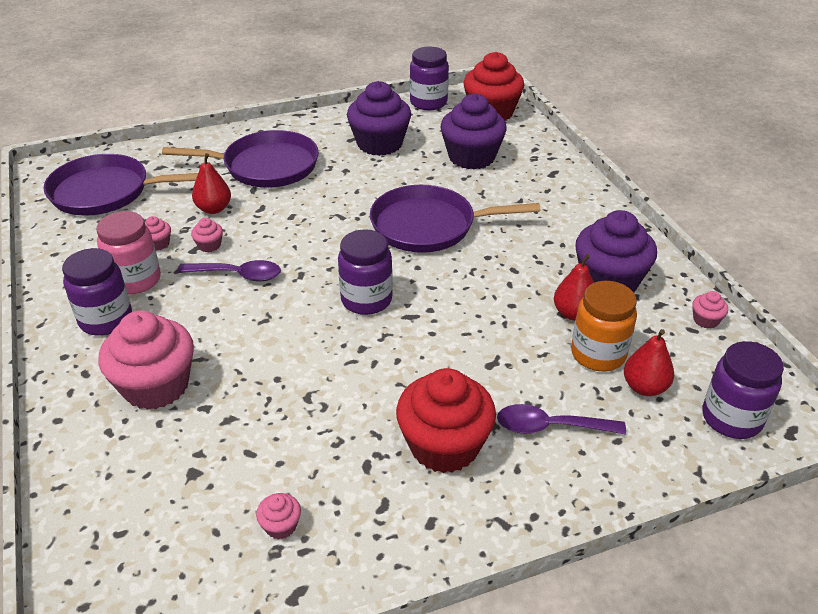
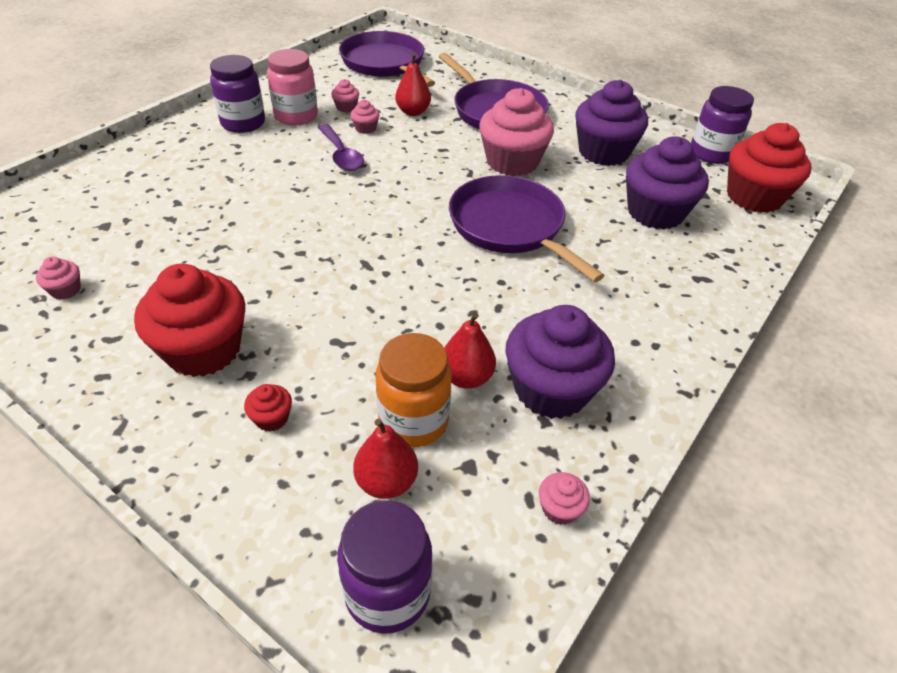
camera: 55 degrees right, 5 degrees up
(156, 386) = (187, 172): pink cupcake -> pink cupcake (512, 162)
(366, 300) = (367, 230): purple jar -> none
(550, 427) = (272, 418): purple spoon -> red cupcake

